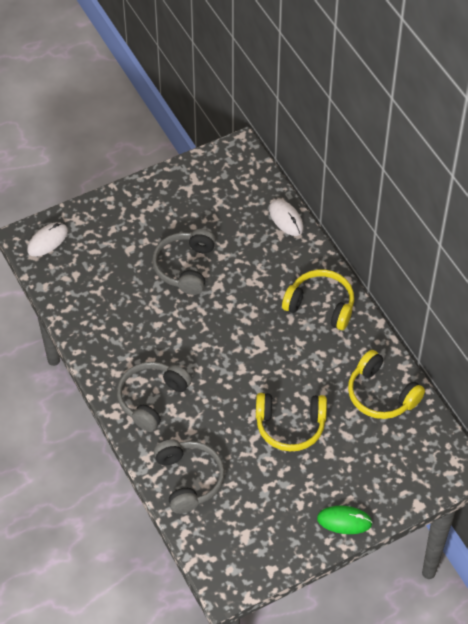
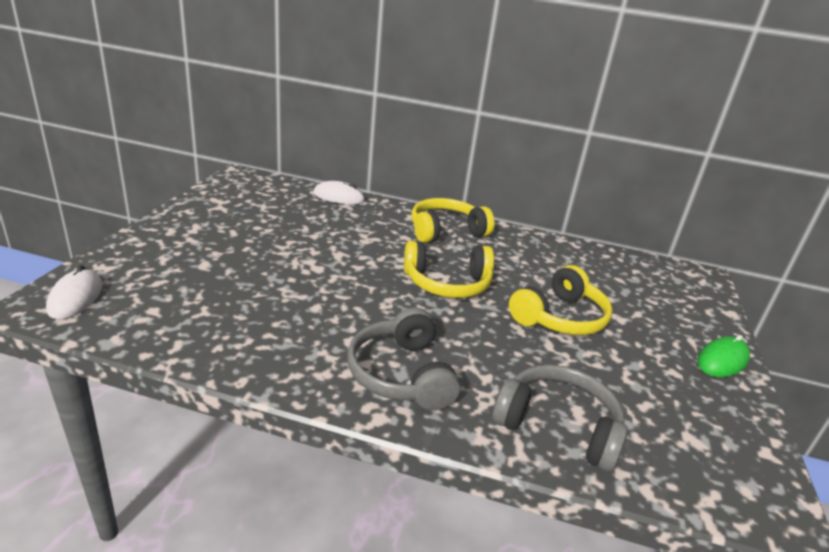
camera: 50 degrees left, 25 degrees down
(185, 267) = (287, 254): grey headphones -> none
(381, 394) = (579, 261): yellow headphones -> yellow headphones (447, 283)

